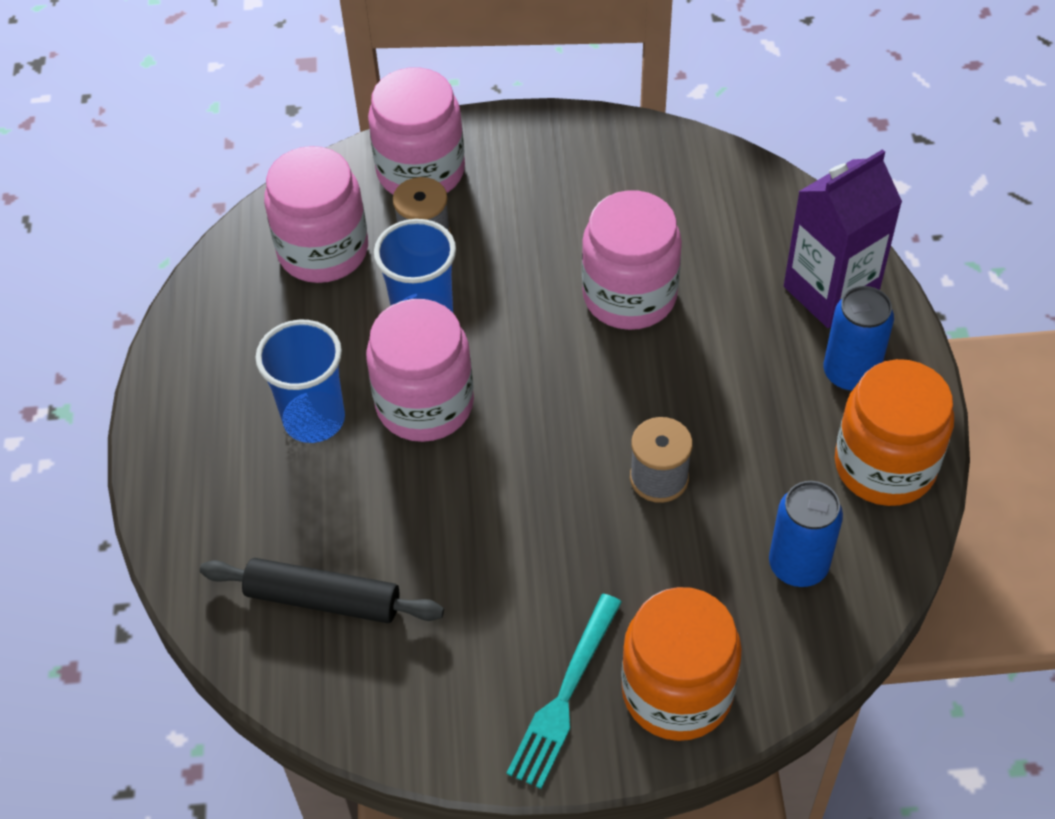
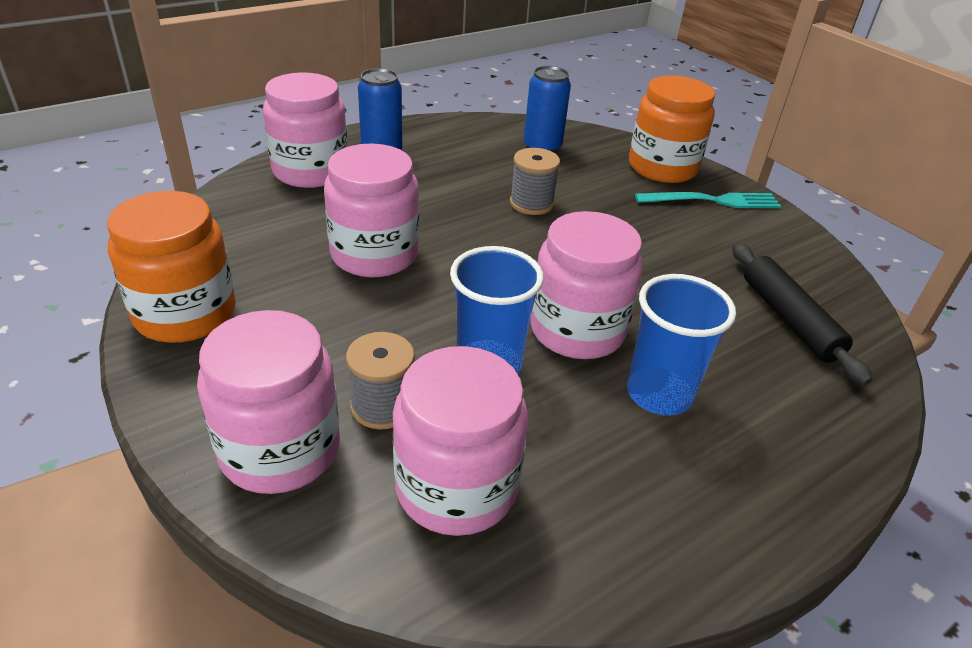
camera: 125 degrees left, 15 degrees down
(830, 292) = (310, 171): purple carton -> pink jar
(884, 465) = (445, 133): orange jar -> orange jar (185, 314)

